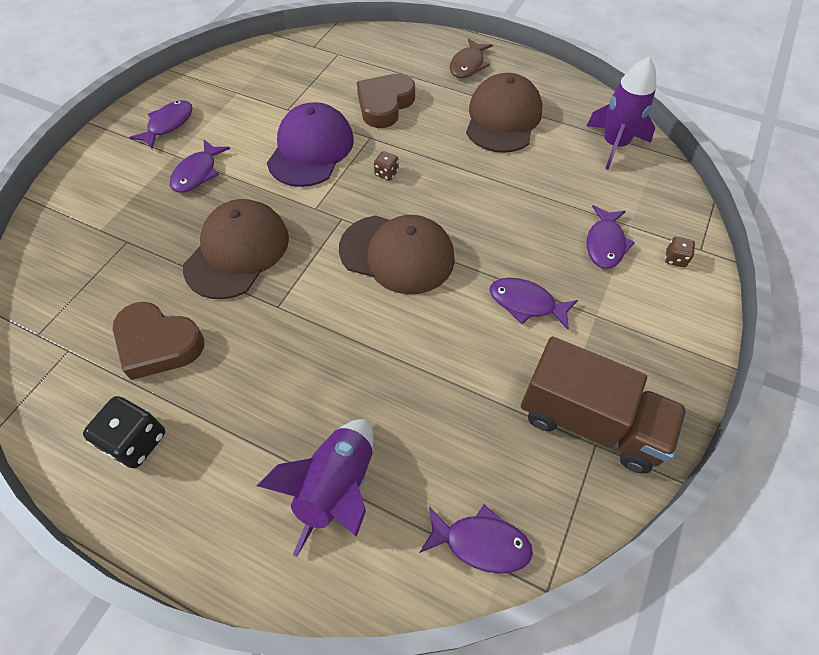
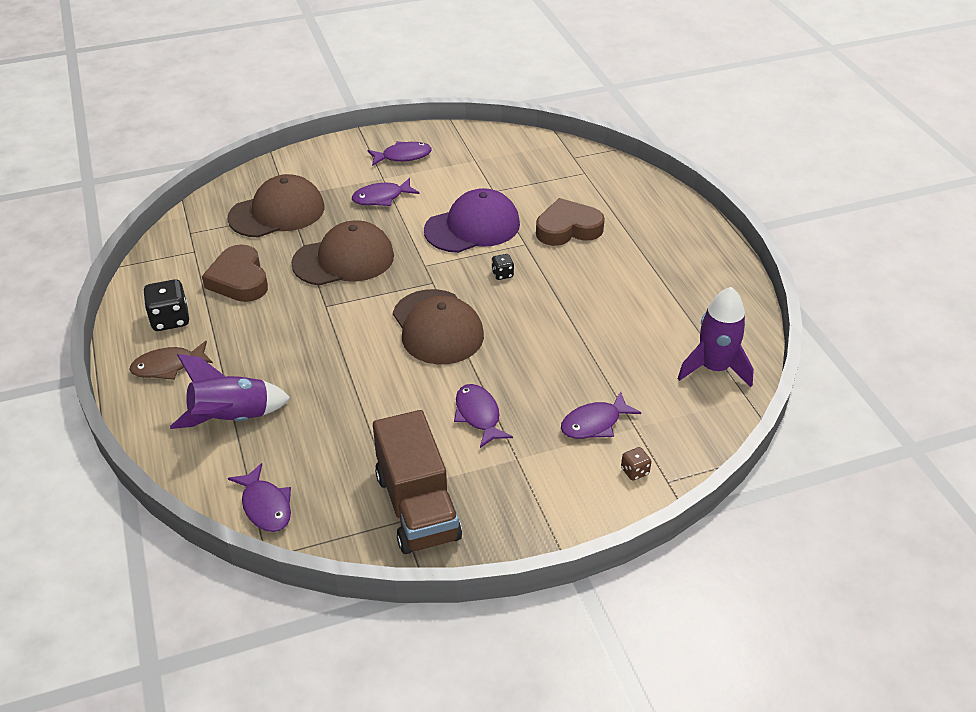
camera: 45 degrees right, 15 degrees down
(386, 173) = (502, 274): brown dice -> black dice
(468, 65) = (679, 238): brown fish -> brown fish (168, 366)
(503, 118) = (647, 292): brown cap -> brown cap (277, 212)

